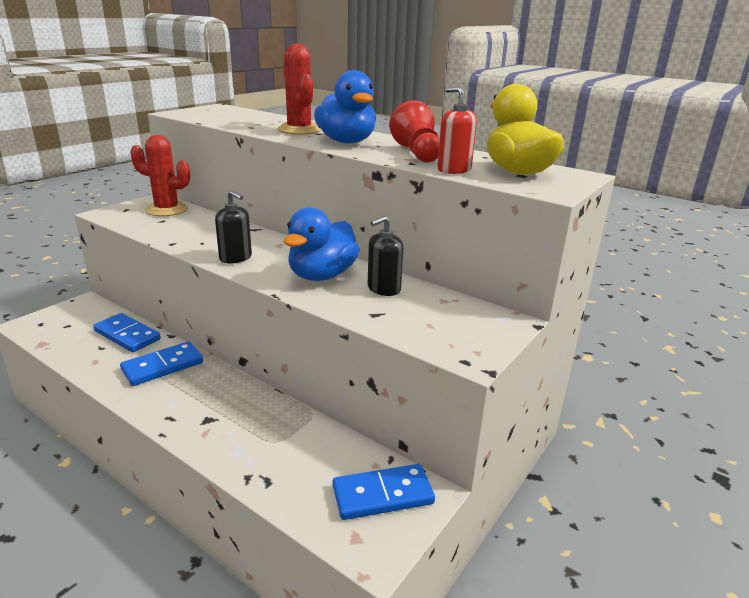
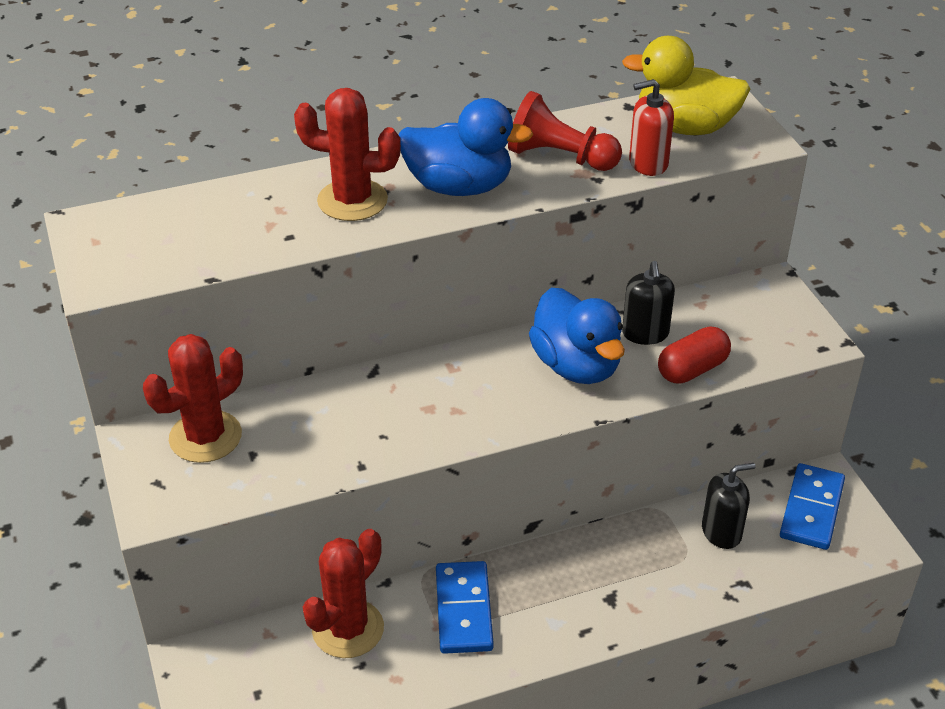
camera: 55 degrees left, 15 degrees up
(127, 335) = (348, 629): blue domino -> red cactus
(235, 258) = (465, 419): black soap dispenser -> black soap dispenser (721, 532)
(366, 313) = (692, 369): none -> red capsule

